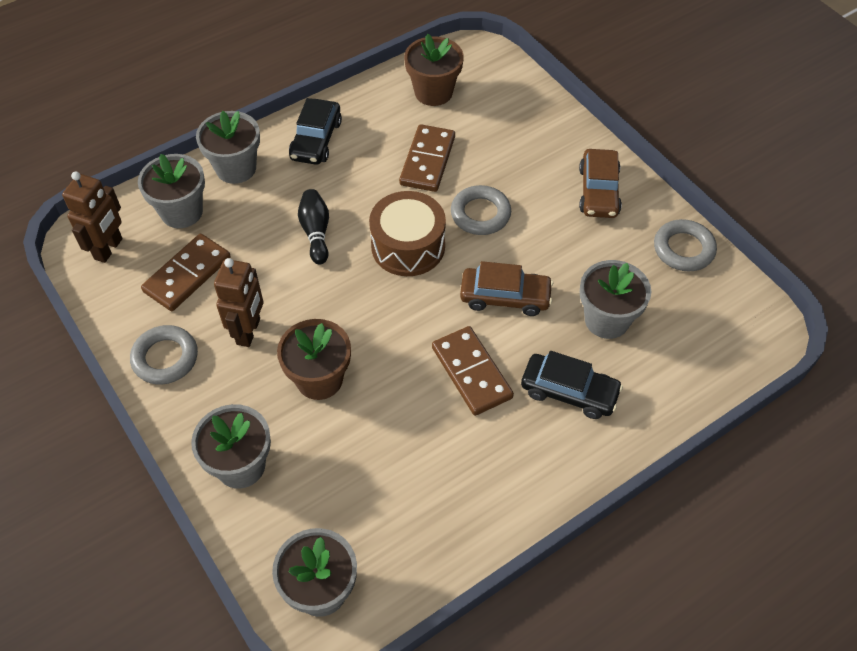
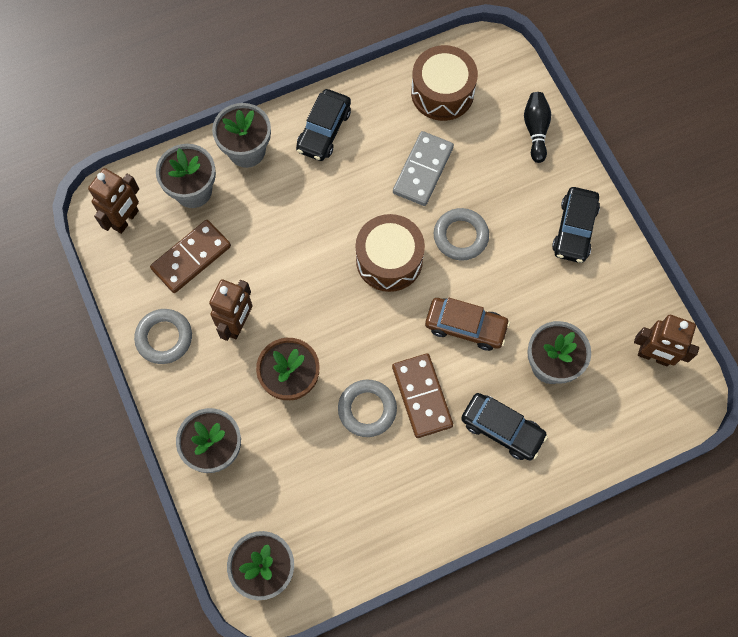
camera: 10 degrees right, 15 degrees up
(316, 232) = (309, 232): black bowling pin -> black bowling pin (535, 130)
(427, 161) = (423, 170): brown domino -> grey domino
(433, 92) = (442, 92): brown flower pot -> brown drum
(598, 191) = (574, 229): brown car -> black car
(683, 249) = (637, 304): grey ring -> grey ring (367, 409)
(715, 295) = (653, 356): none -> brown robot

